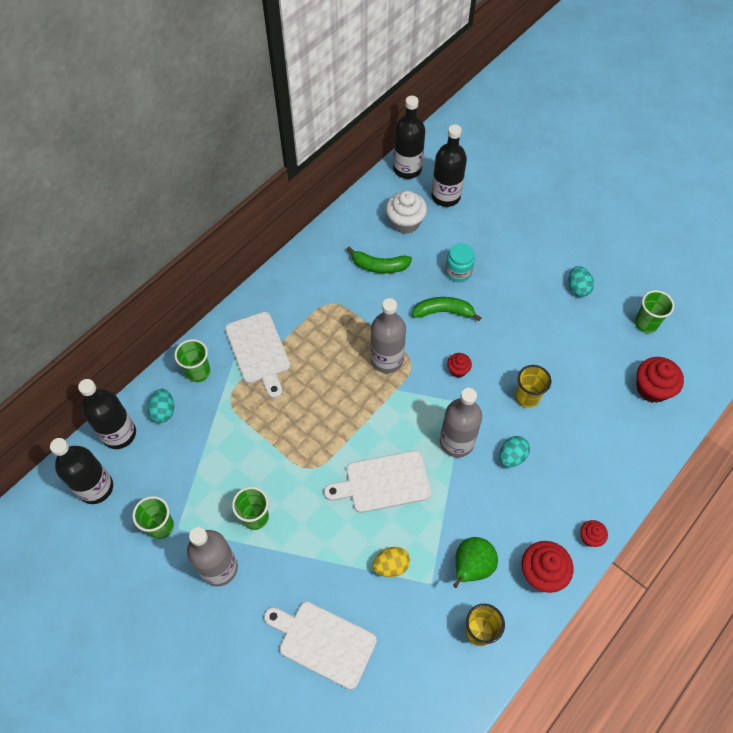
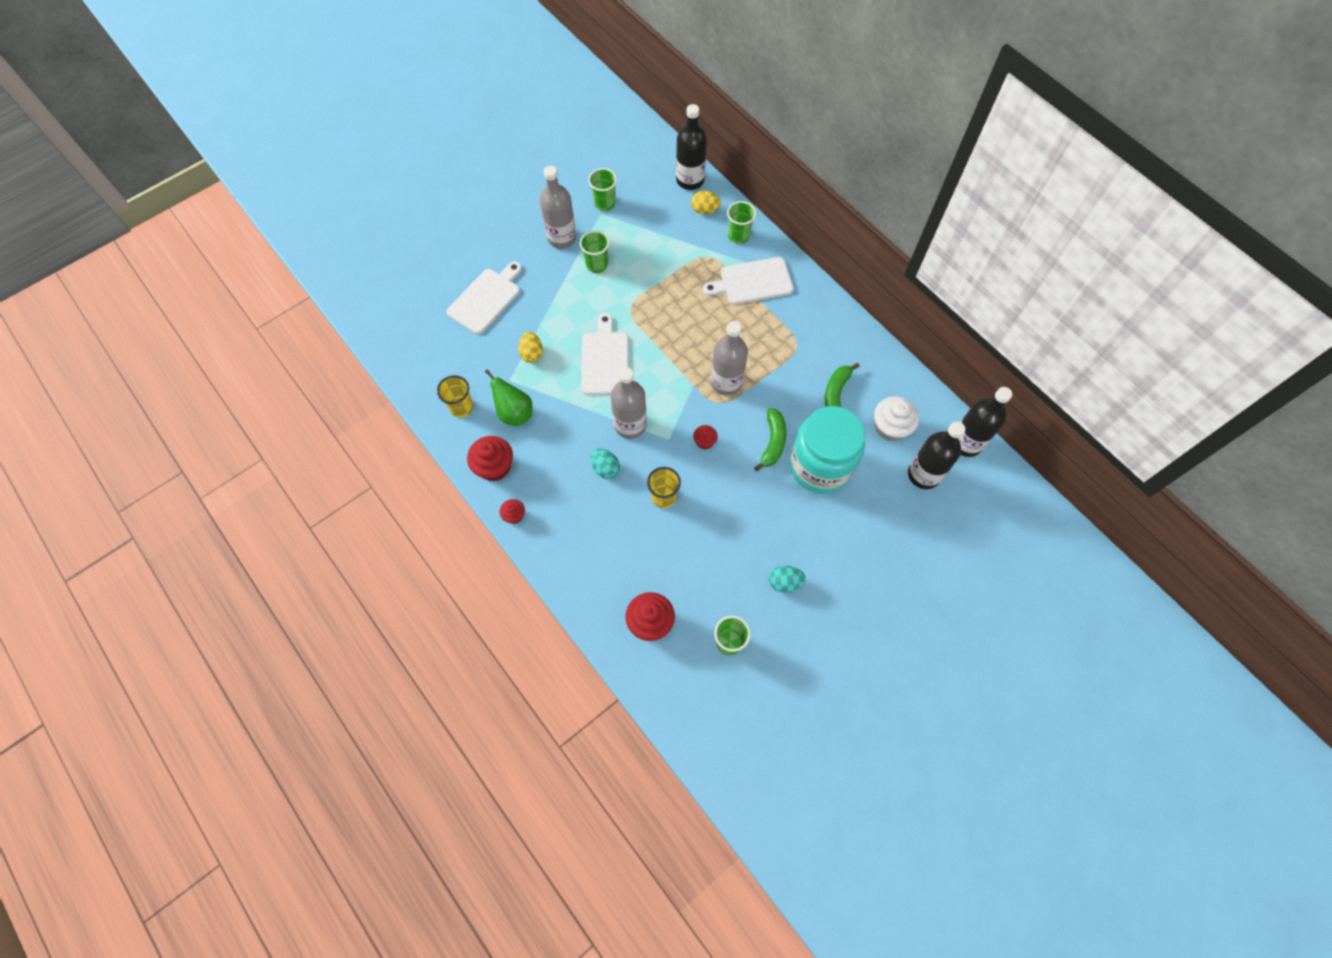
camera: 100 degrees right, 5 degrees up
(96, 487) = (646, 164): black bottle -> none
(164, 411) = (705, 210): turquoise egg -> yellow egg
(458, 272) = (820, 466): turquoise jar -> turquoise jar, size x2.22

